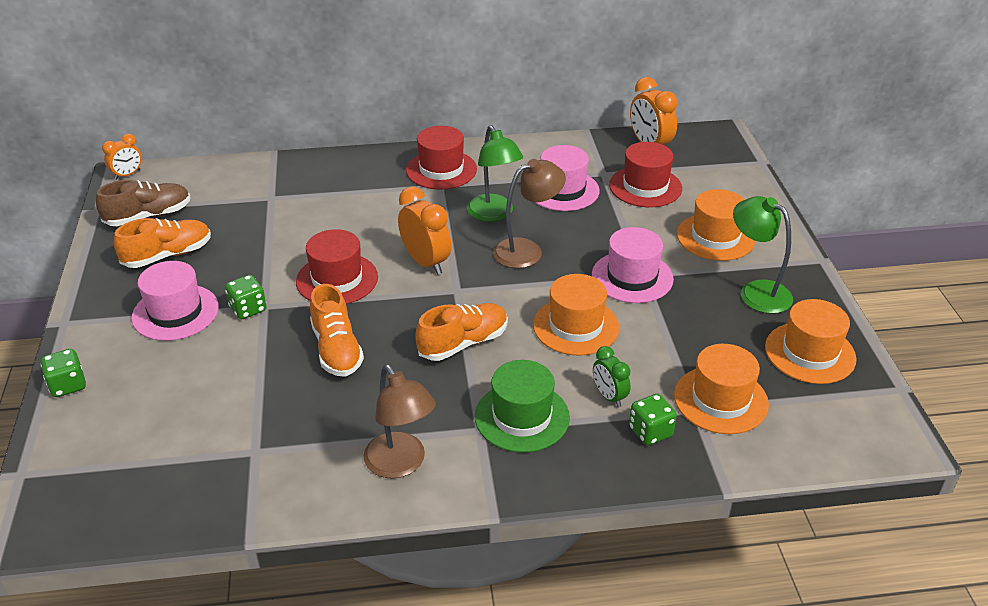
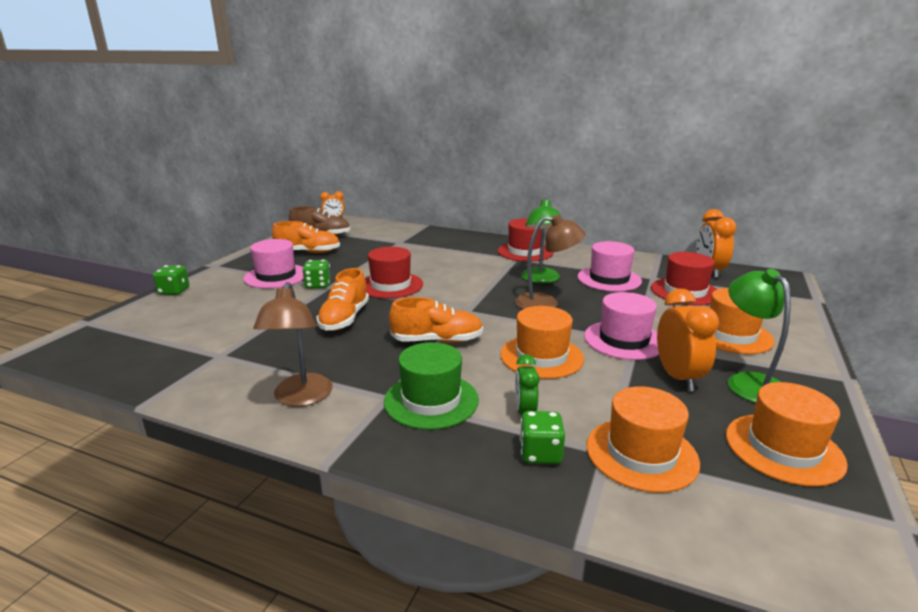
camera: 30 degrees right, 15 degrees down
(426, 262) = (461, 291): orange clock -> orange clock (678, 377)

